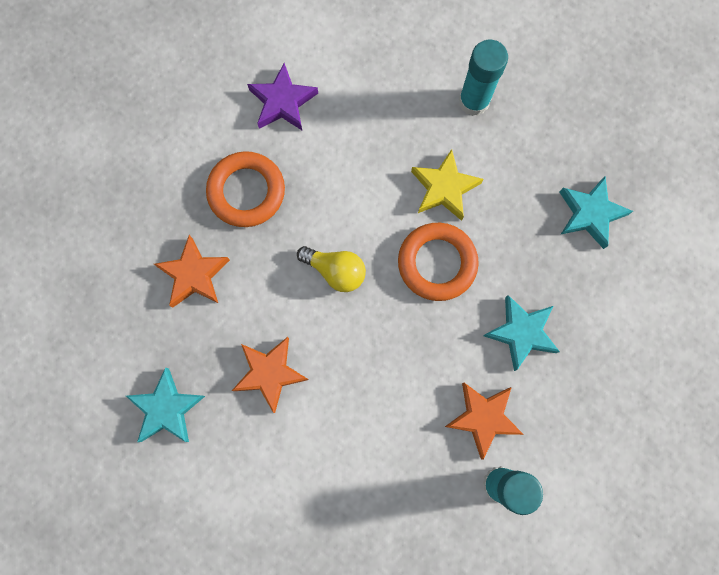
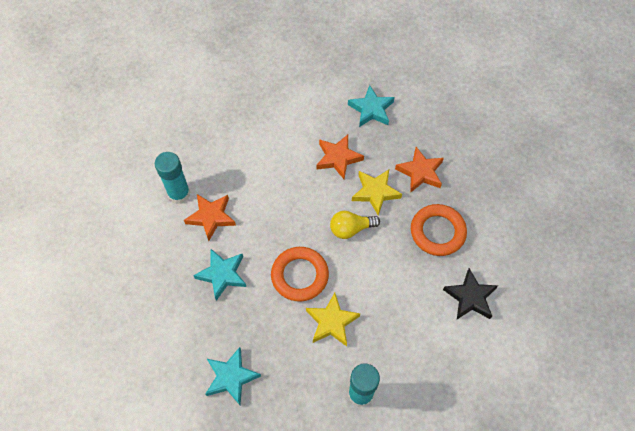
camera: 140 degrees right, 15 degrees down
(268, 292) = (375, 192): none -> yellow star
(282, 102) = (470, 297): purple star -> black star

